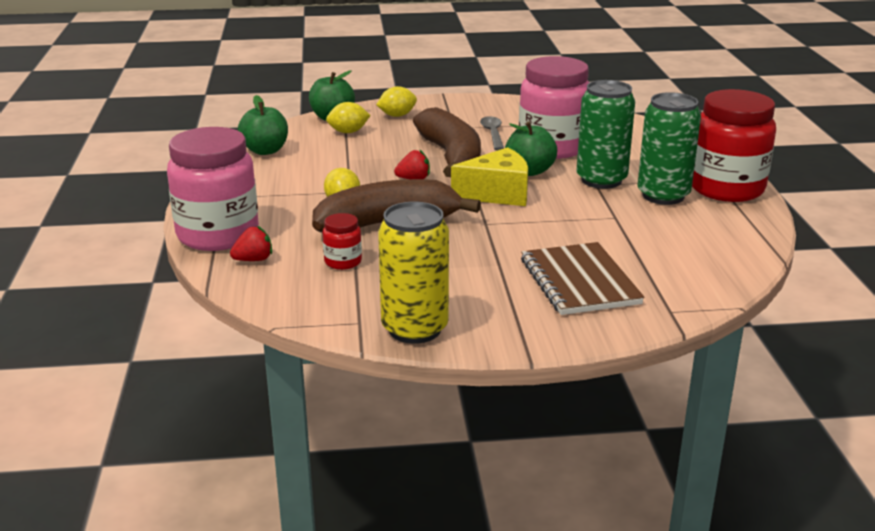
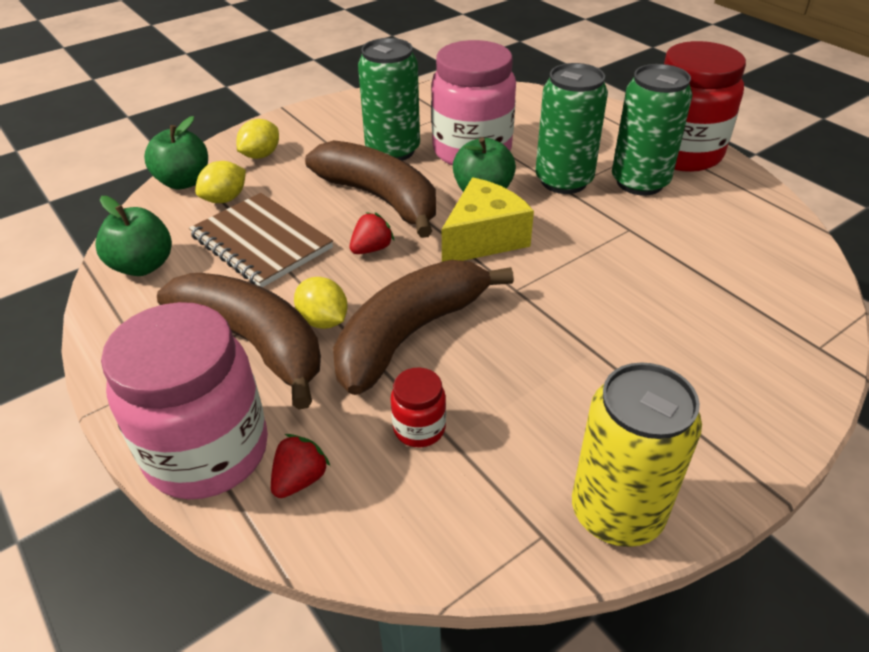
camera: 30 degrees left, 15 degrees up
(291, 201) = (254, 343): none -> brown banana
(493, 134) = (393, 150): grey spoon -> green can
(579, 281) = (697, 342): brown notebook -> brown notebook (261, 242)

